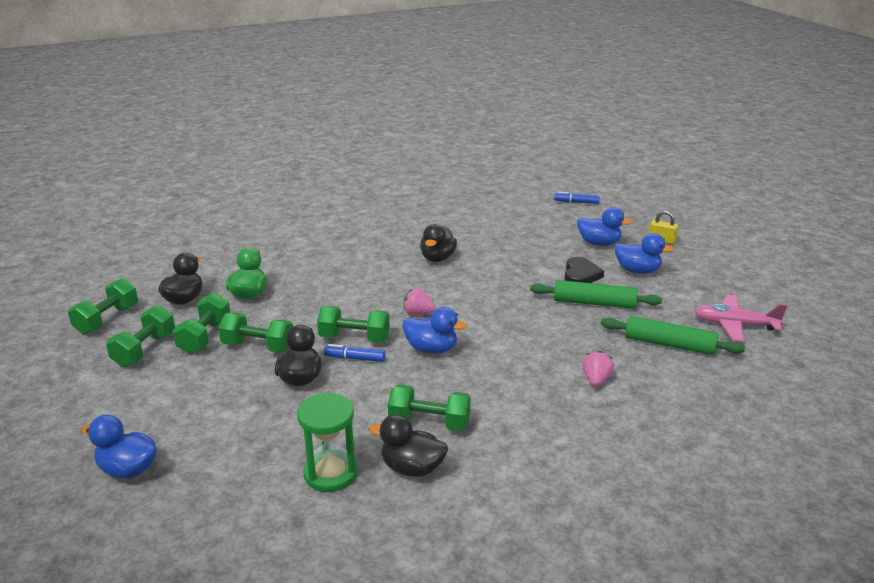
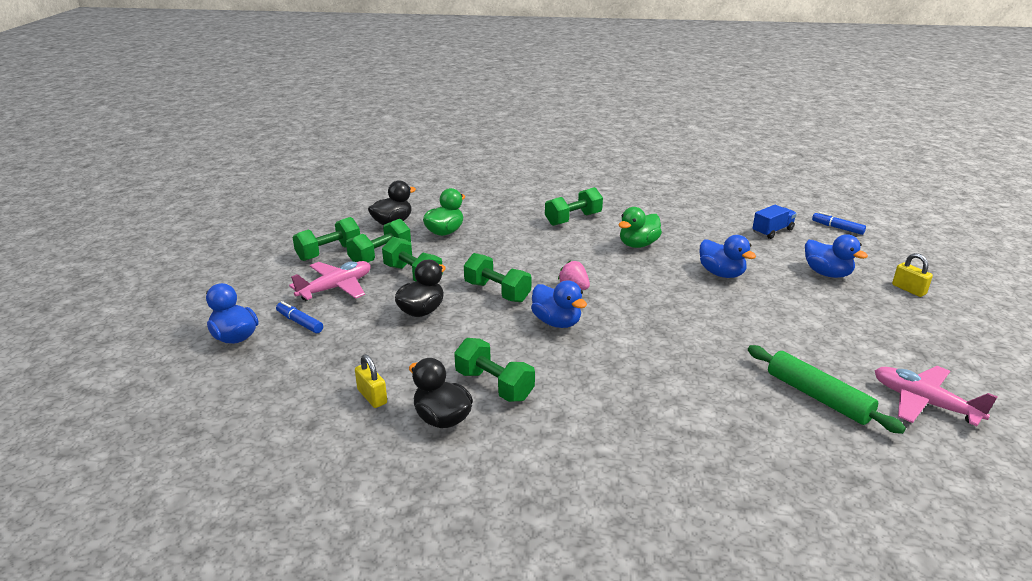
camera: 30 degrees right, 0 degrees up
(107, 319) = (325, 223): green dumbbell -> green dumbbell (573, 219)
(189, 383) = (336, 288): none -> pink plane
(330, 473) = (372, 396): green hourglass -> yellow padlock
(354, 358) = (481, 309): blue marker -> blue marker (300, 322)
(437, 258) = (638, 244): black duck -> green duck
(532, 217) = (772, 231): none -> blue truck
(581, 275) = (776, 298): black heart -> none
(594, 303) = (766, 330): green rolling pin -> none
(596, 380) = (697, 404): pink strawberry -> none
(637, 271) = (849, 312): blue duck -> blue duck (721, 274)

